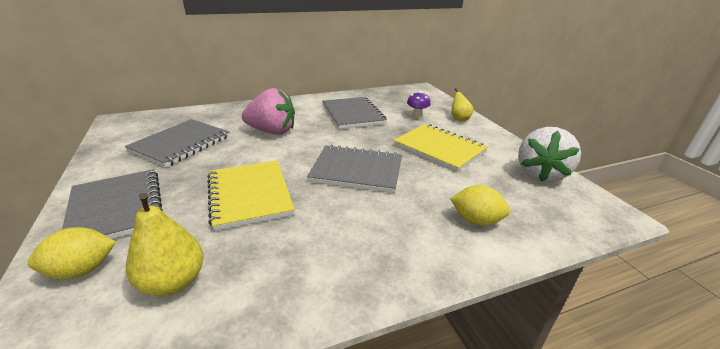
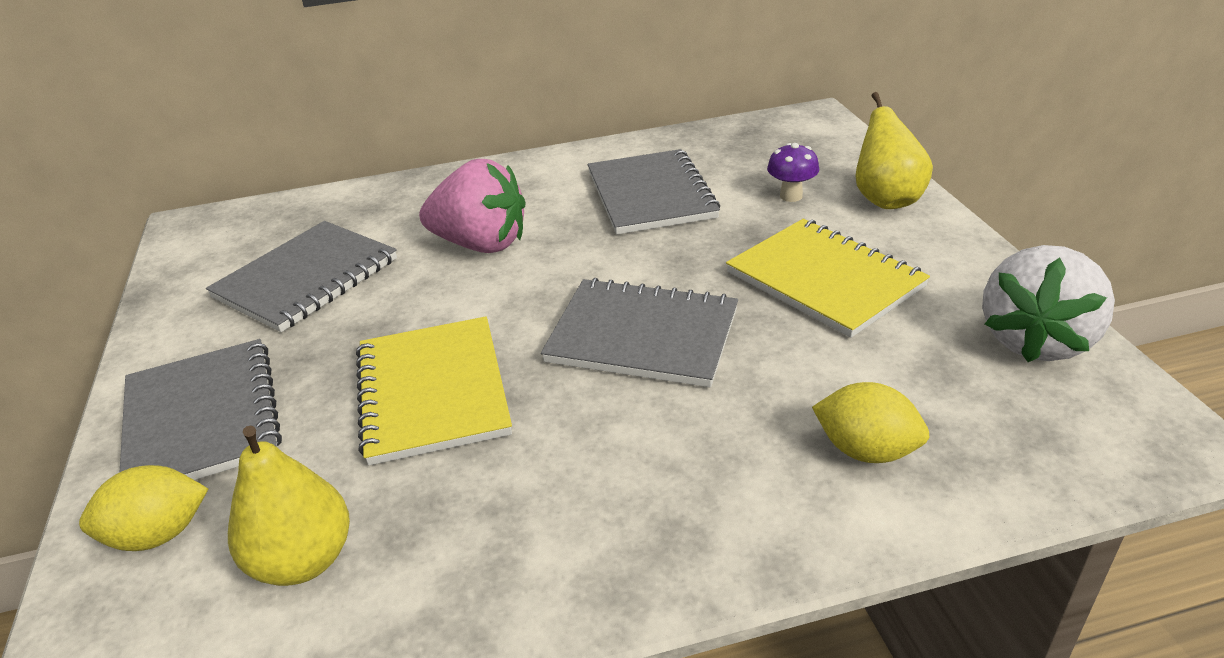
camera: 10 degrees right, 5 degrees up
(459, 119) = (886, 199): yellow pear -> yellow pear, size x1.53

